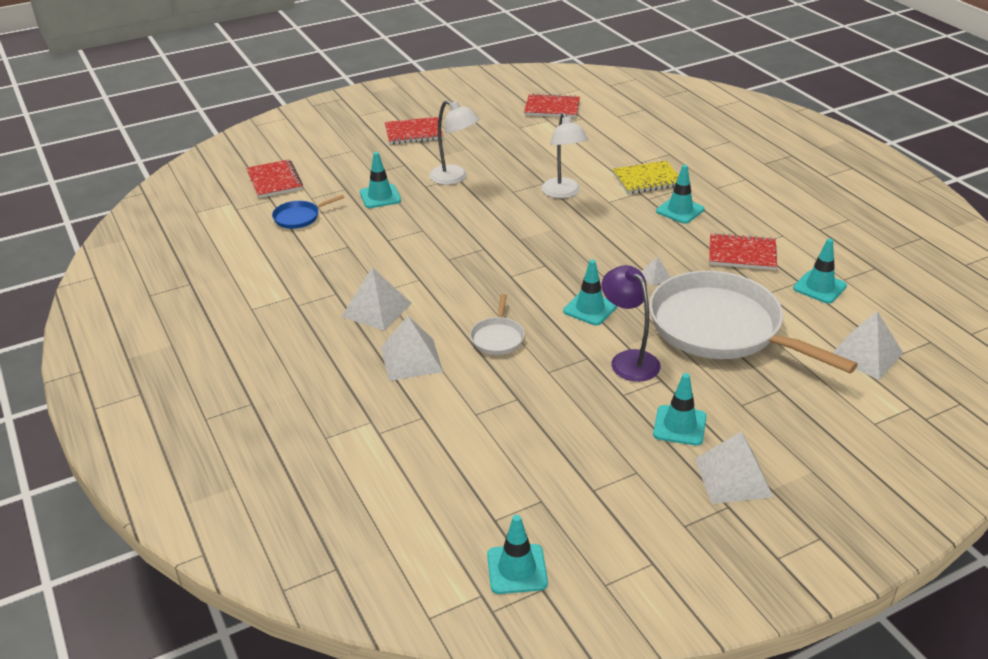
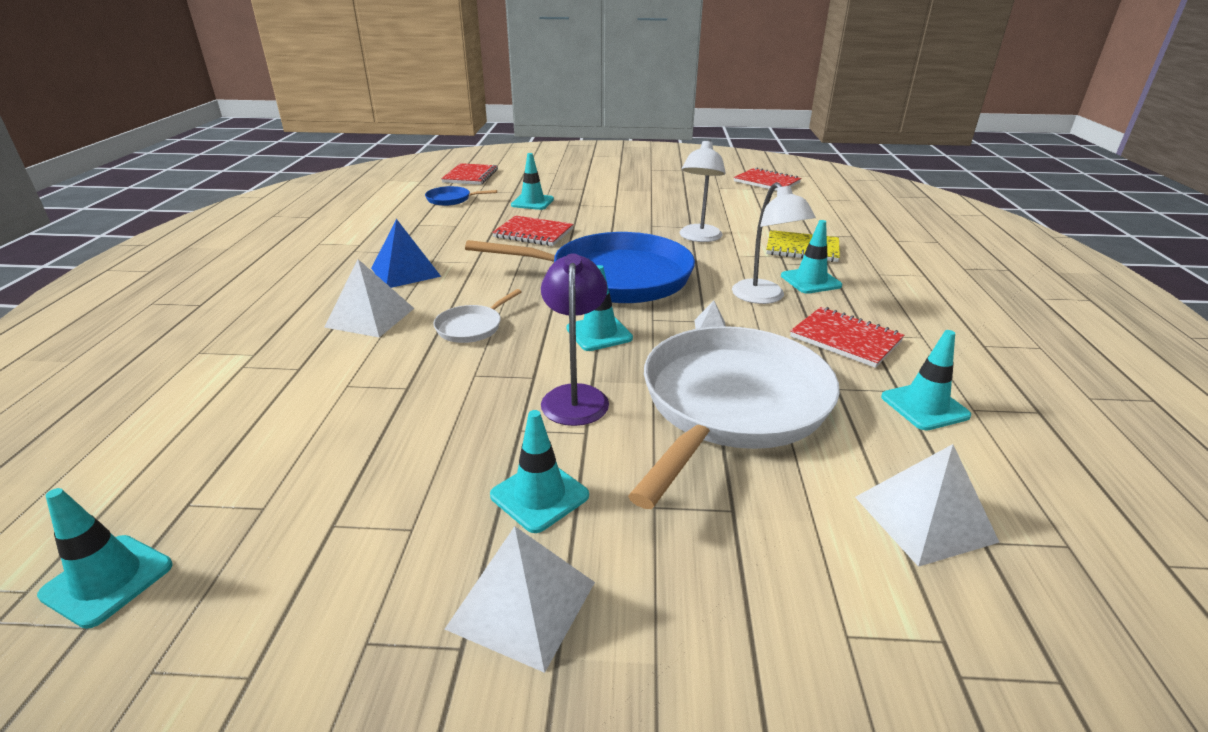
camera: 30 degrees right, 5 degrees down
(376, 309) = (405, 272): white pyramid -> blue pyramid
(413, 133) = (620, 173): red notebook -> red notebook (533, 233)
(454, 178) = (612, 205): white lamp -> white lamp (764, 297)
(544, 255) = (614, 277): none -> blue pan
(721, 328) = (731, 404): white pan -> white pan turned 45 degrees clockwise

